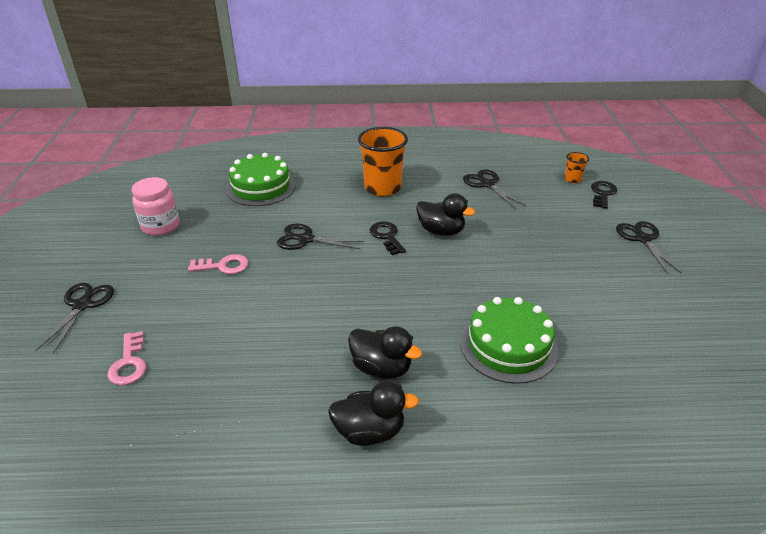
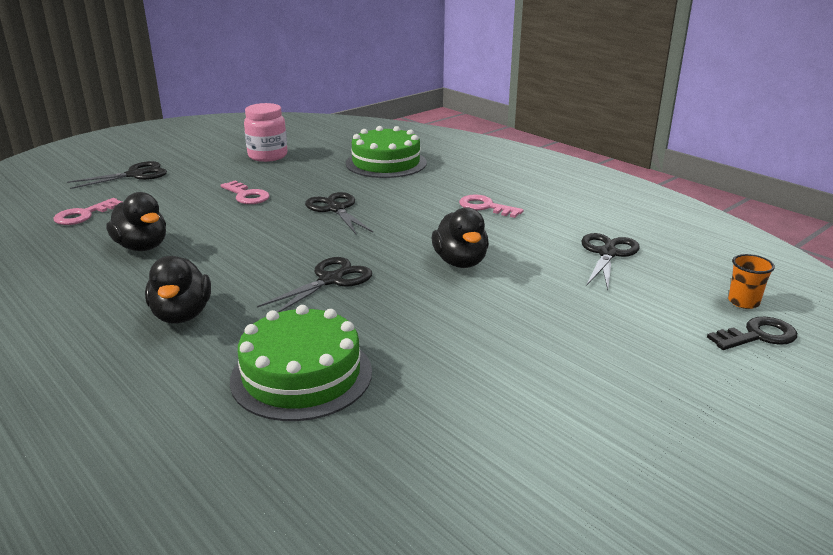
camera: 50 degrees right, 10 degrees down
(370, 431) = (82, 343): black duck -> black duck (142, 247)
(382, 188) = (485, 207): orange cup -> pink key
(386, 236) = (401, 240): black key -> none
(642, 239) = (704, 406): black scissors -> black scissors (331, 280)

